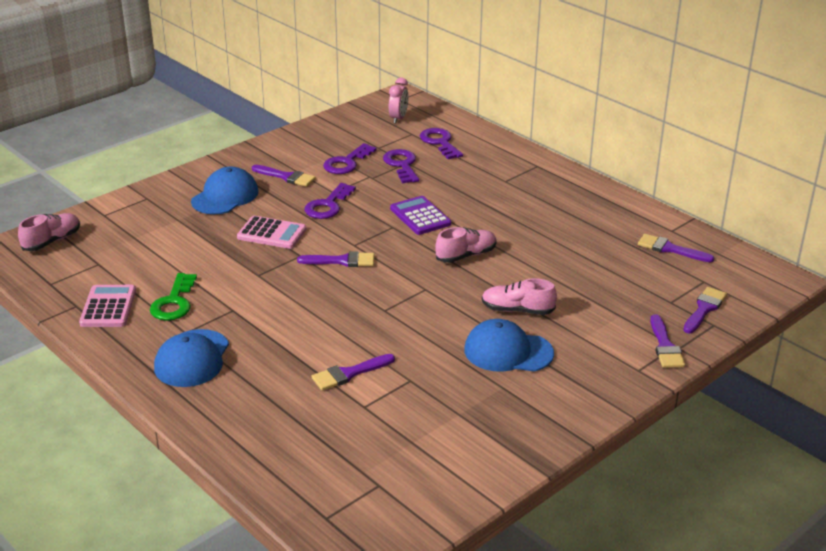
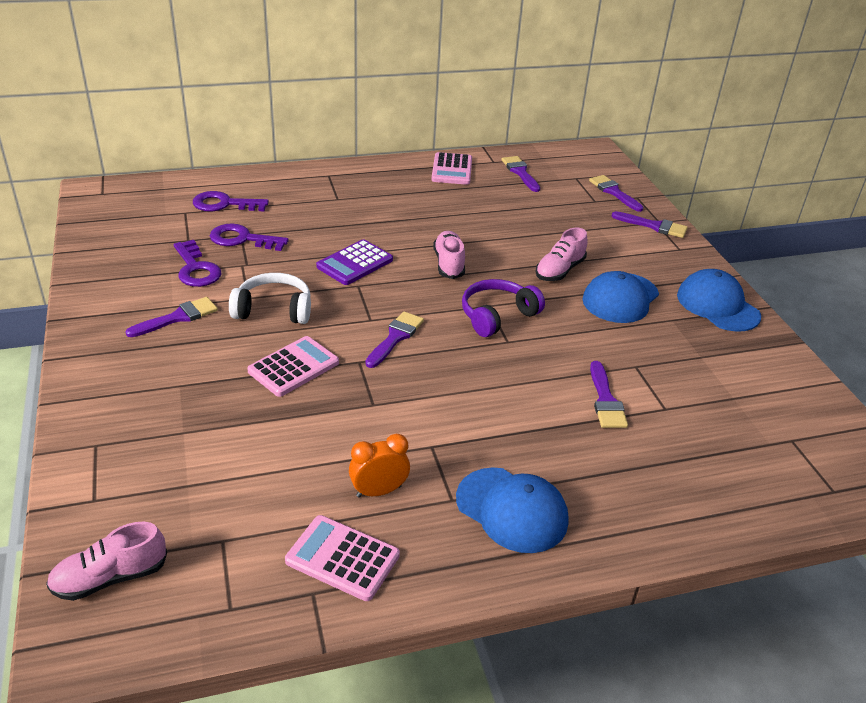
camera: 65 degrees left, 5 degrees up
(52, 241) = (110, 578): pink shoe -> pink shoe turned 90 degrees counterclockwise
(174, 302) = (379, 491): green key -> orange clock
(225, 196) = (169, 376): blue cap -> blue cap (717, 305)
(328, 205) = (273, 310): purple key -> white headphones
(398, 118) = (142, 208): pink clock -> none
(414, 297) = (497, 316): none -> purple headphones
(420, 216) = (354, 263): purple calculator -> purple calculator turned 45 degrees counterclockwise
(625, 214) = (452, 170): none -> pink calculator
(670, 249) = (520, 172): purple brush -> purple brush turned 105 degrees clockwise

